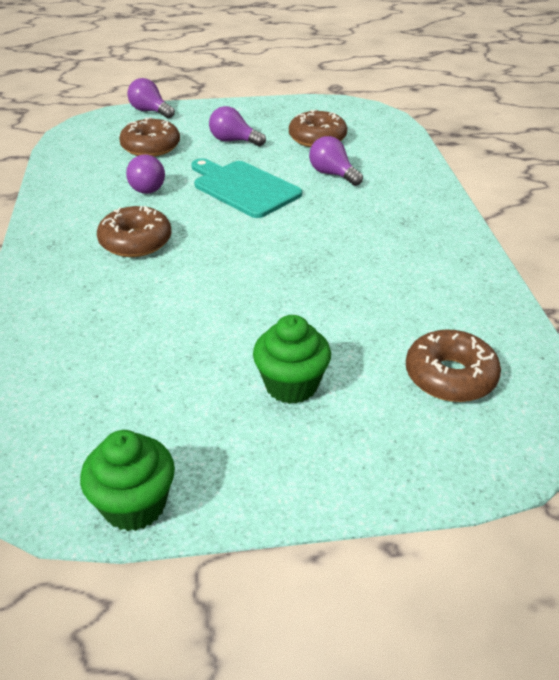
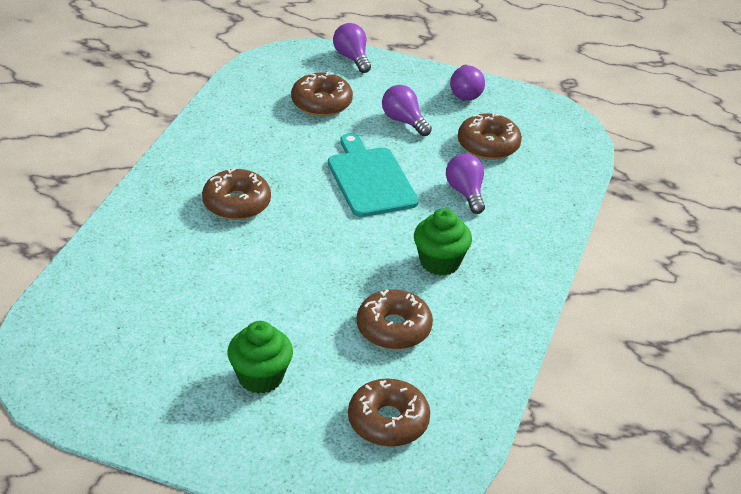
camera: 25 degrees right, 0 degrees up
(134, 505) = (91, 416): green cupcake -> green cupcake (440, 262)
(145, 187) = (284, 148): purple light bulb -> purple light bulb (465, 93)
(375, 294) = (393, 328): none -> brown donut

